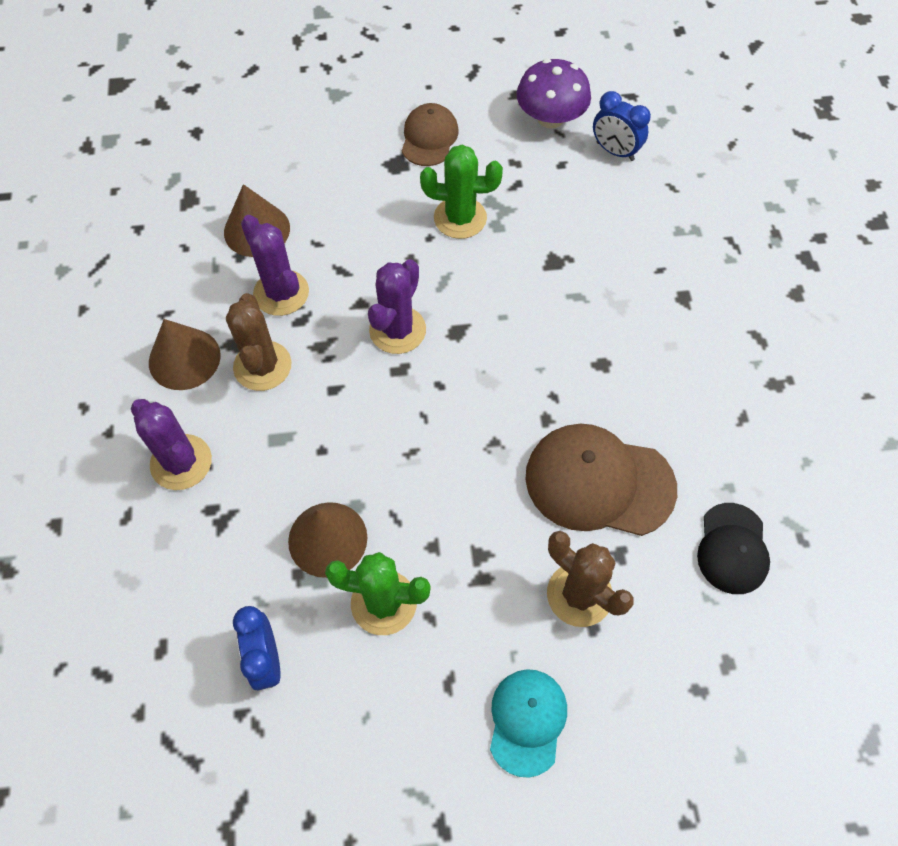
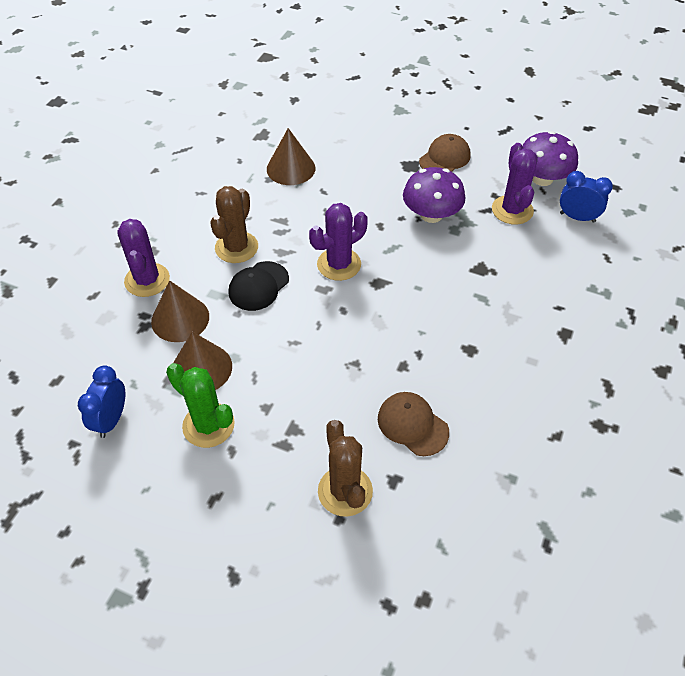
camera: 30 degrees right, 10 degrees down
(184, 358) = (193, 222): brown cone -> brown cone (180, 319)
(281, 293) = (279, 210): purple cactus -> purple cactus (512, 210)
(460, 218) = (431, 214): green cactus -> purple mushroom
(527, 721) = (248, 553): turquoise cap -> none
(599, 482) = (412, 425): brown cap -> brown cap, size x0.61
(615, 151) = (577, 217): blue clock -> blue clock turned 135 degrees clockwise
(732, 548) = (484, 521): black cap -> black cap (258, 286)

